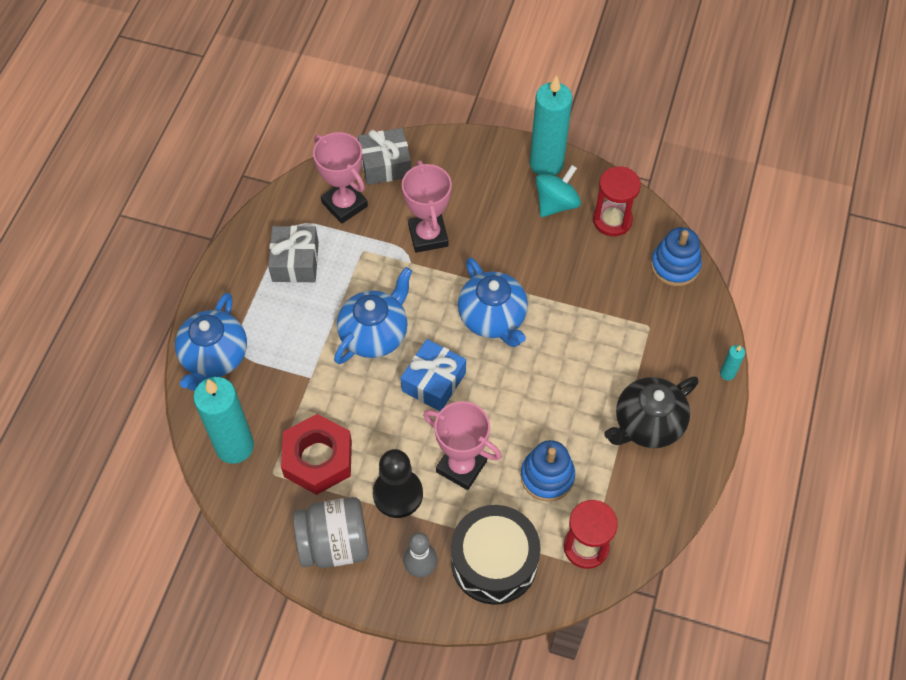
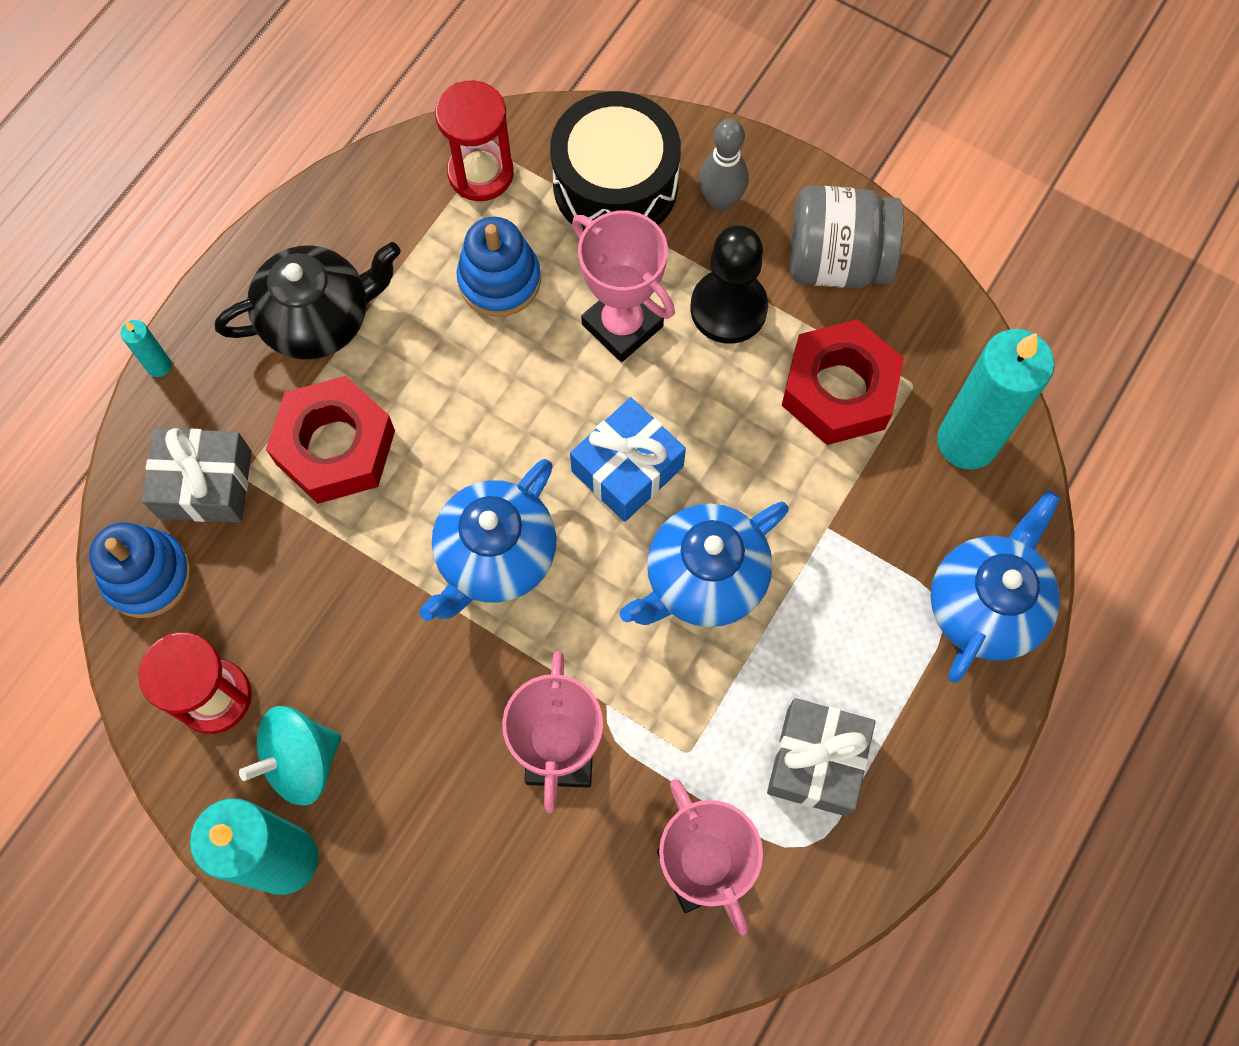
camera: 165 degrees left, 10 degrees up
(385, 164) = (599, 945): grey gift -> grey gift (205, 484)
(493, 318) = (495, 557): blue teapot -> blue teapot turned 135 degrees counterclockwise
(605, 353) = (335, 447): none -> red nut

